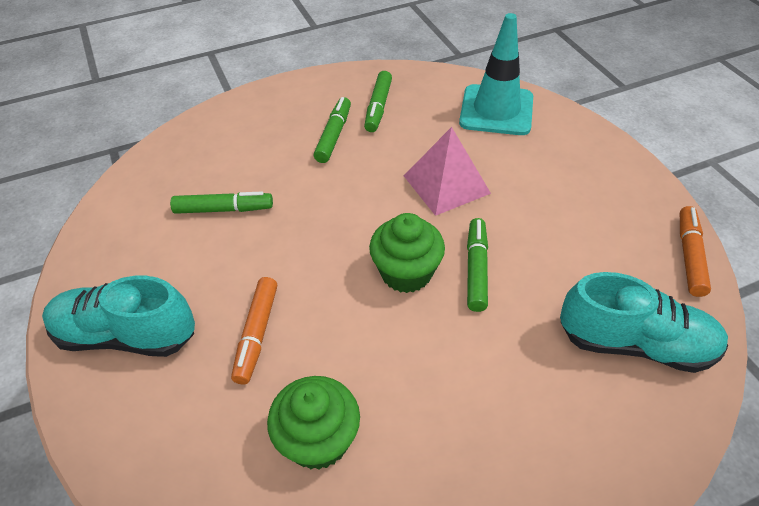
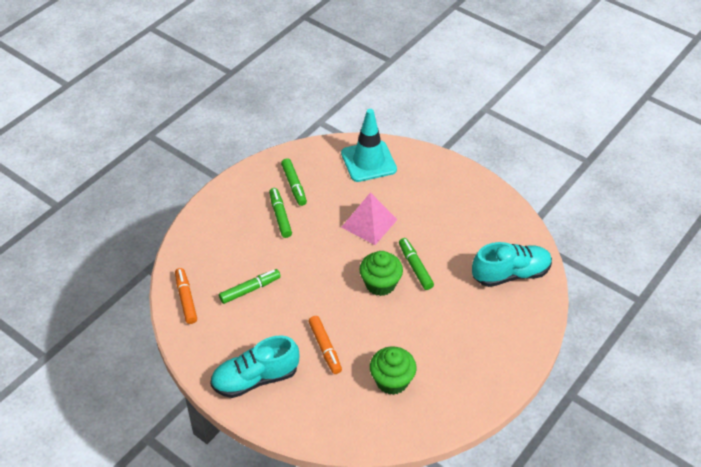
camera: 30 degrees left, 0 degrees up
(689, 256) = (516, 216): orange marker -> orange marker (186, 299)

